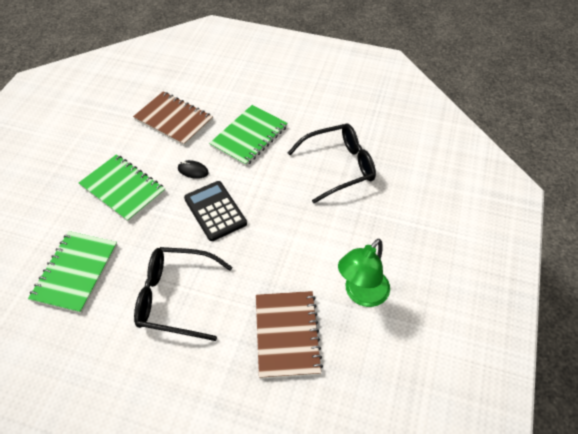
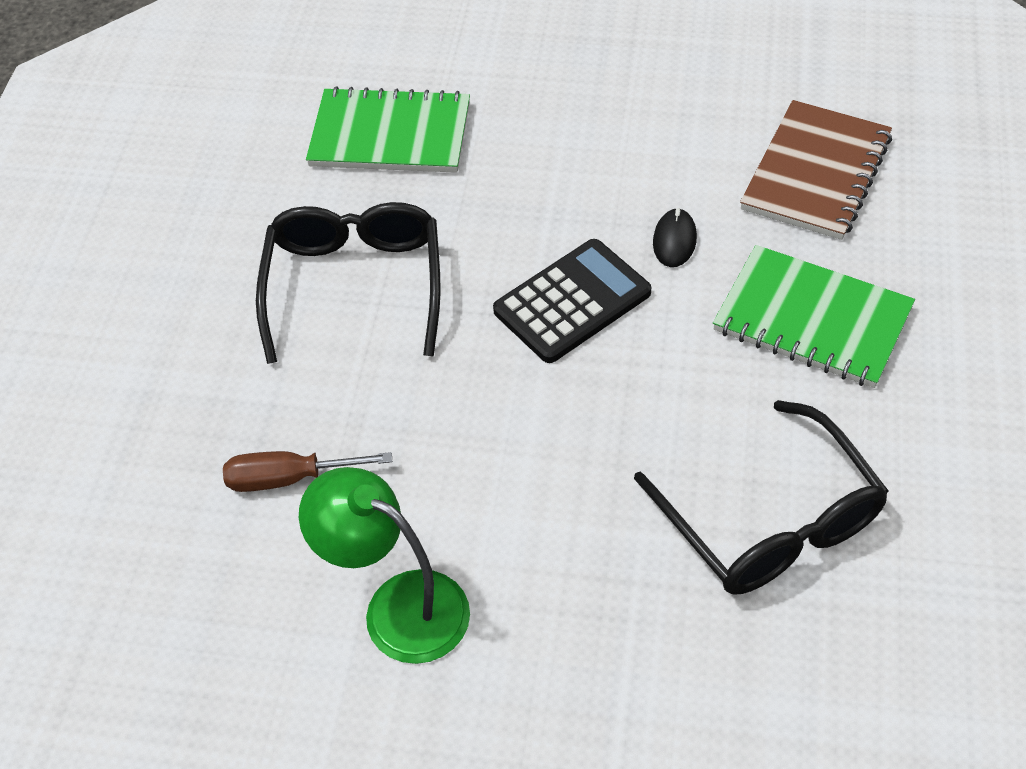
camera: 85 degrees right, 0 degrees up
(123, 189) = (594, 144): green notebook -> none
(287, 335) = (289, 478): brown notebook -> brown screwdriver

